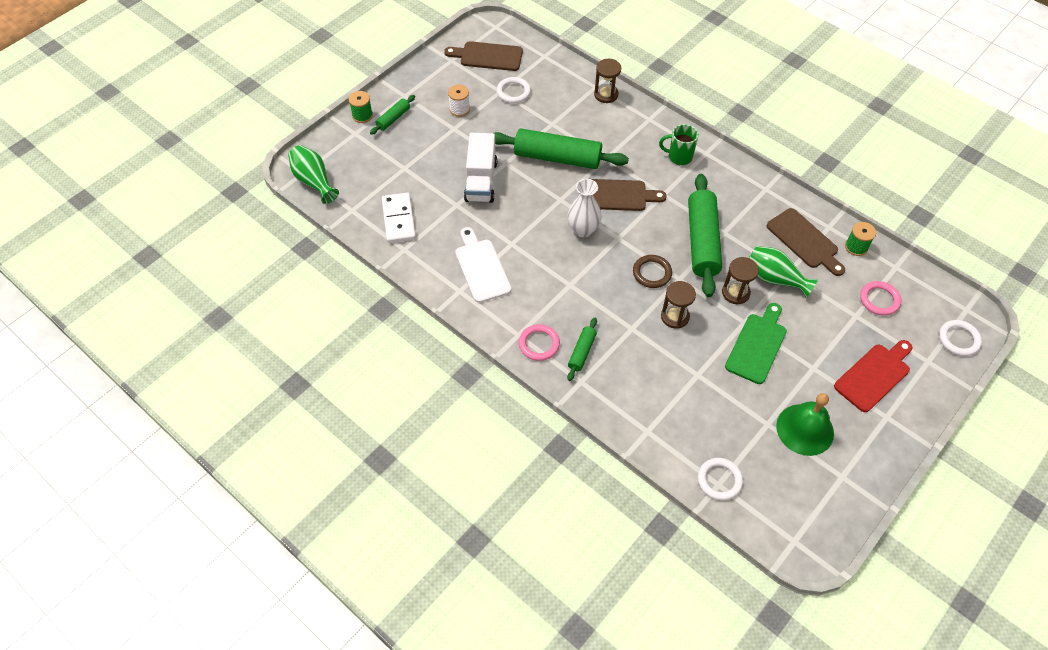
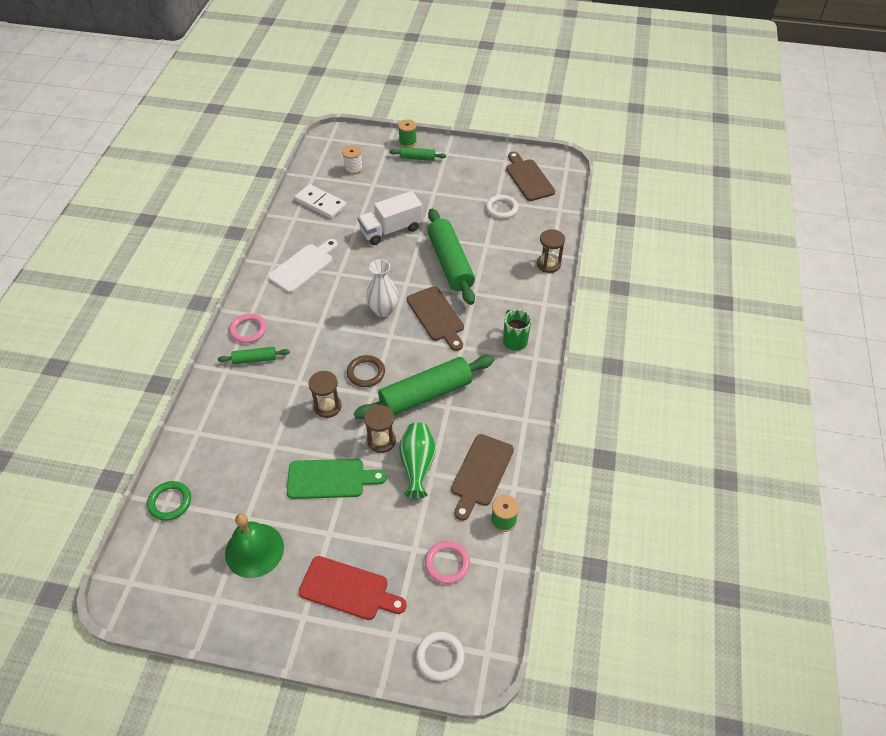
camera: 60 degrees right, 5 degrees down
(314, 181) = (326, 147): green vase -> none
(399, 219) = (320, 203): white domino -> white domino turned 75 degrees clockwise
(459, 109) = (456, 187): white spool -> white spool (353, 168)
(719, 480) = (170, 502): white ring -> green ring

